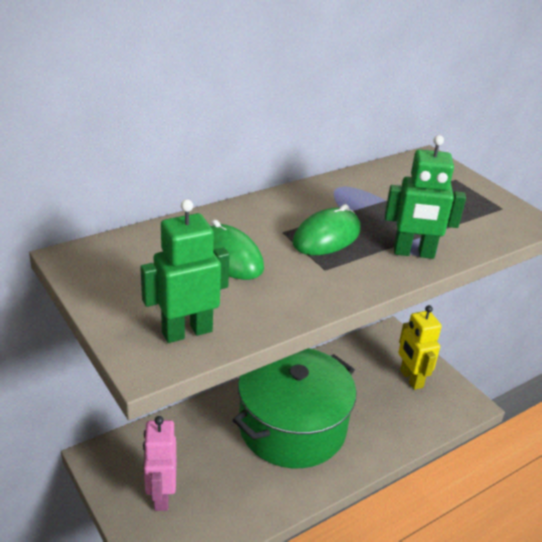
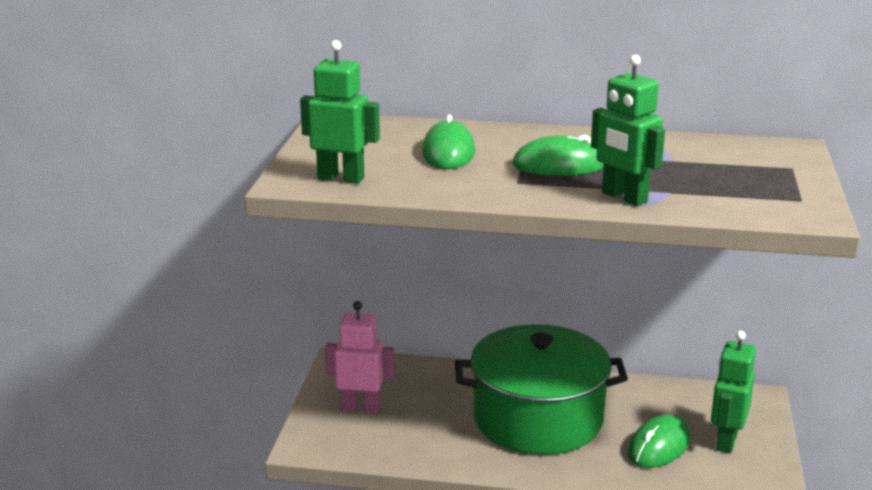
camera: 45 degrees right, 10 degrees down
(161, 496) = (361, 408): pink robot -> pink robot turned 60 degrees clockwise
(383, 406) = (658, 446): none -> green mouse
(411, 379) = (726, 441): yellow robot -> green robot

